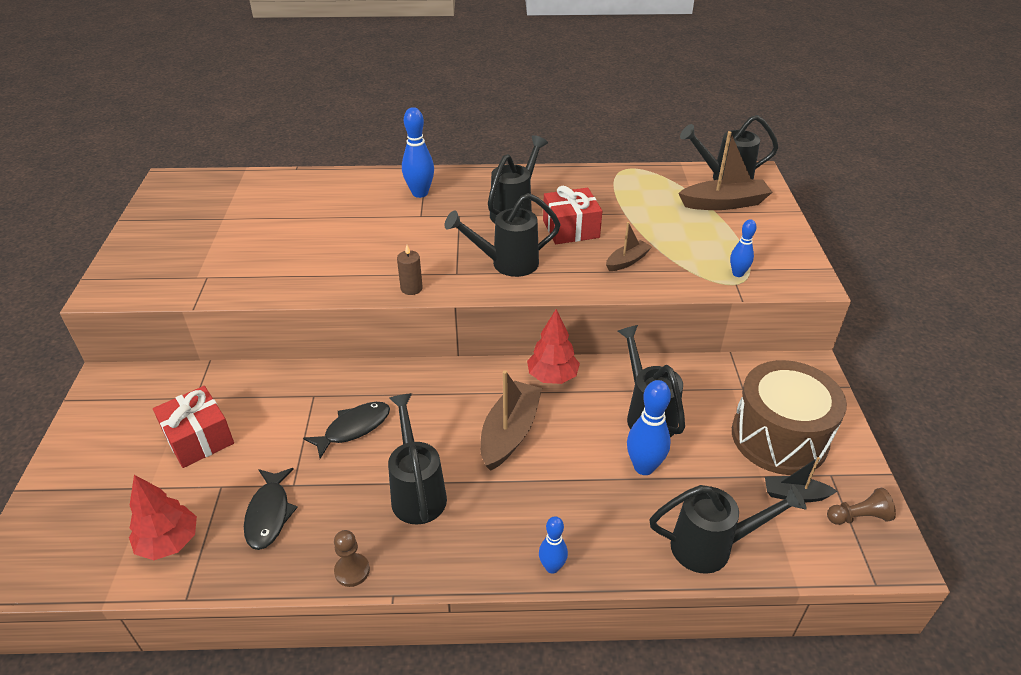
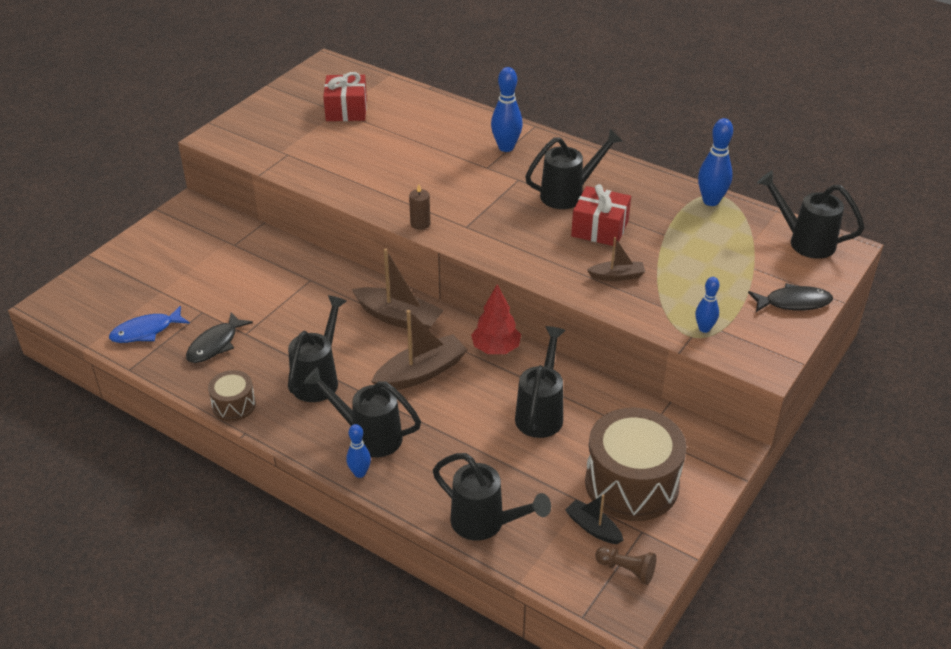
camera: 35 degrees right, 0 degrees up
(169, 542) = (146, 331): red tree -> blue fish
(199, 438) = (214, 274): red gift -> red gift (346, 110)
(352, 571) = (234, 405): brown pawn -> brown drum
(353, 428) = (316, 315): black fish -> black fish (793, 302)
(506, 264) = (513, 235): black watering can -> black watering can (368, 436)
(644, 467) = (495, 447): blue bowling pin -> blue bowling pin (711, 201)
(724, 203) = (773, 264): brown boat -> brown boat (399, 318)

